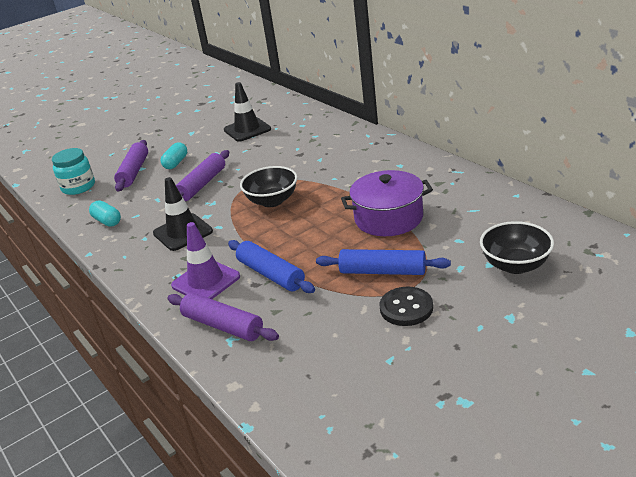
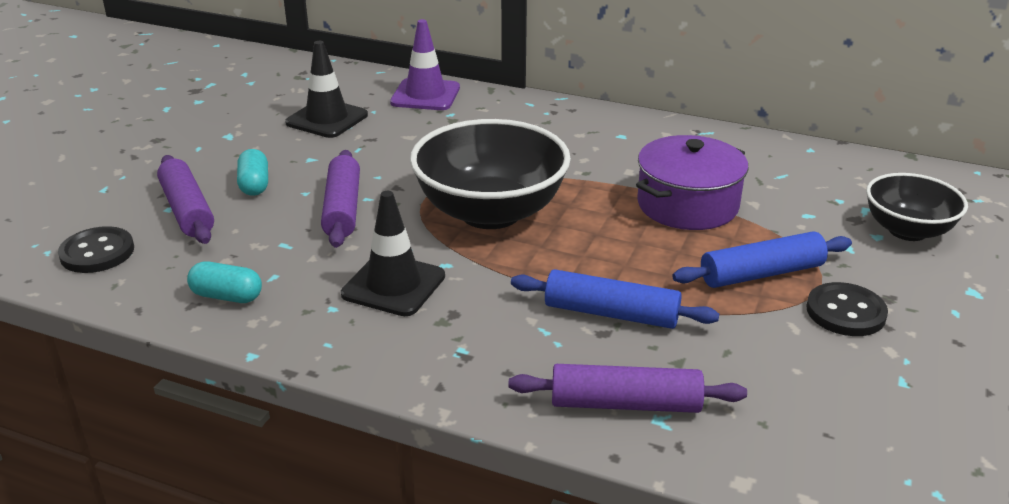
camera: 35 degrees left, 0 degrees up
(78, 187) = (97, 252): turquoise jar -> black button
(206, 281) = (520, 347): purple traffic cone -> purple traffic cone (425, 95)
(272, 201) = (490, 212): black bowl -> black bowl, size x1.69

